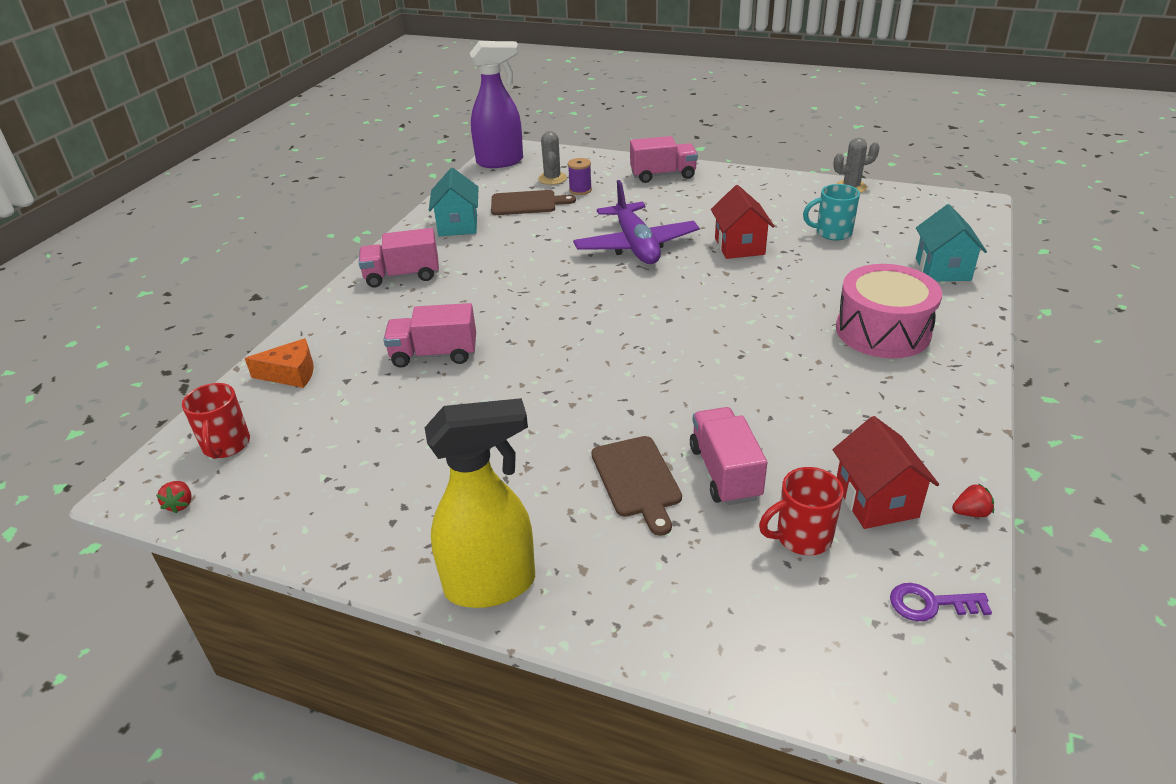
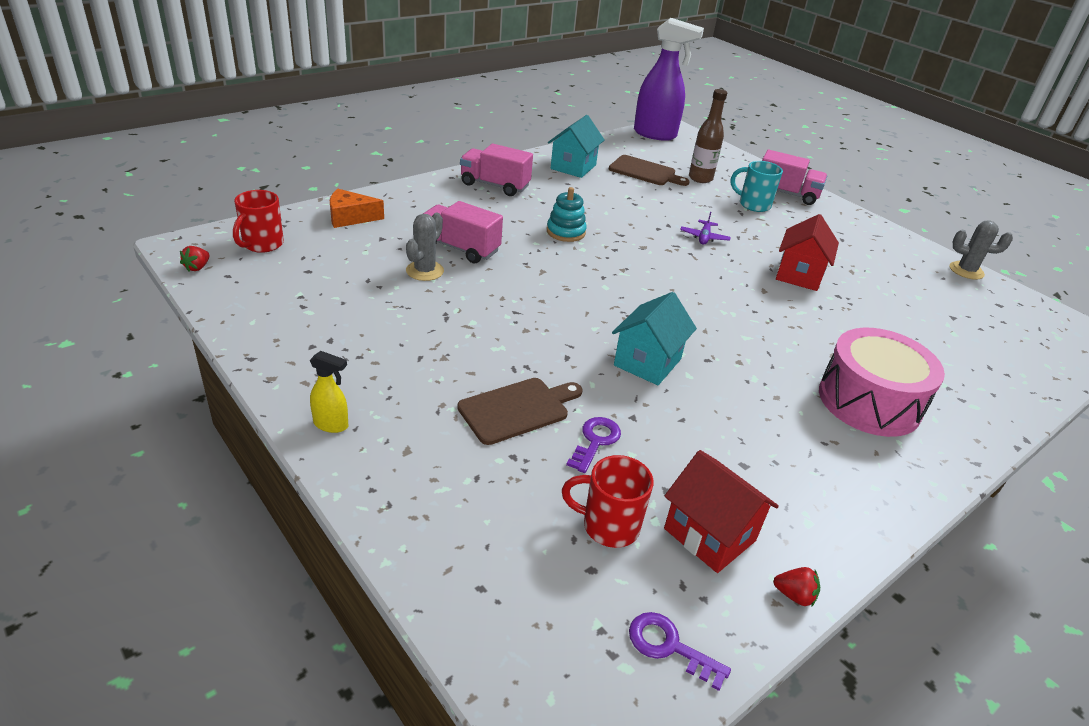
camera: 25 degrees right, 0 degrees up
(291, 373) = (350, 217): orange cheese -> orange cheese turned 150 degrees clockwise
(492, 585) = (331, 425): yellow spray bottle -> yellow spray bottle, size x0.44
(515, 294) = (566, 232): none -> turquoise stacking toy
(552, 178) = (685, 161): grey cactus -> grey cactus (425, 271)
(580, 190) = (700, 178): purple spool -> brown bottle
(636, 245) = (704, 237): purple plane -> purple plane, size x0.40
(637, 480) = (517, 409): brown cutting board -> brown cutting board turned 135 degrees counterclockwise
(725, 472) = (595, 441): pink truck -> purple key
(832, 233) = (904, 300): turquoise mug -> turquoise mug (753, 205)
(876, 500) = (709, 534): red house -> red house turned 60 degrees counterclockwise
(942, 269) = (993, 378): turquoise house -> turquoise house (647, 362)

